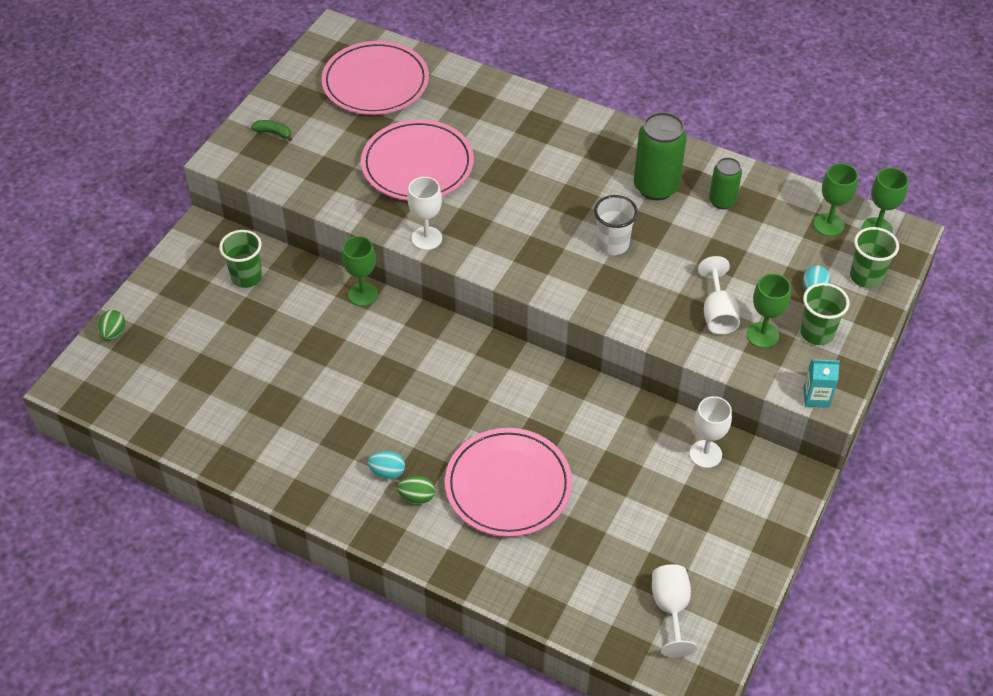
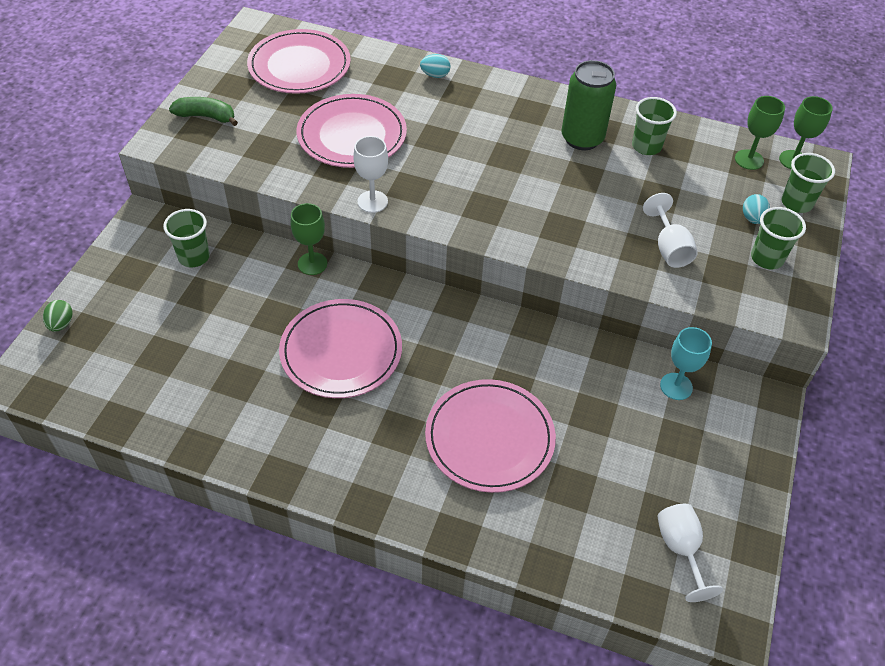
camera: 10 degrees left, 0 degrees up
(273, 133) = (206, 117): green banana -> green banana, size x1.61
(378, 386) = (341, 351): none -> pink plate
(387, 472) = (364, 437): turquoise egg -> turquoise egg (435, 75)
(417, 497) = (399, 460): green egg -> none
(612, 244) = (553, 193): white cup -> none
(705, 454) = (676, 386): white goblet -> turquoise goblet
(722, 201) = (646, 146): green can -> green cup
(762, 335) = (716, 265): green goblet -> none
(816, 397) = (783, 319): turquoise carton -> none

